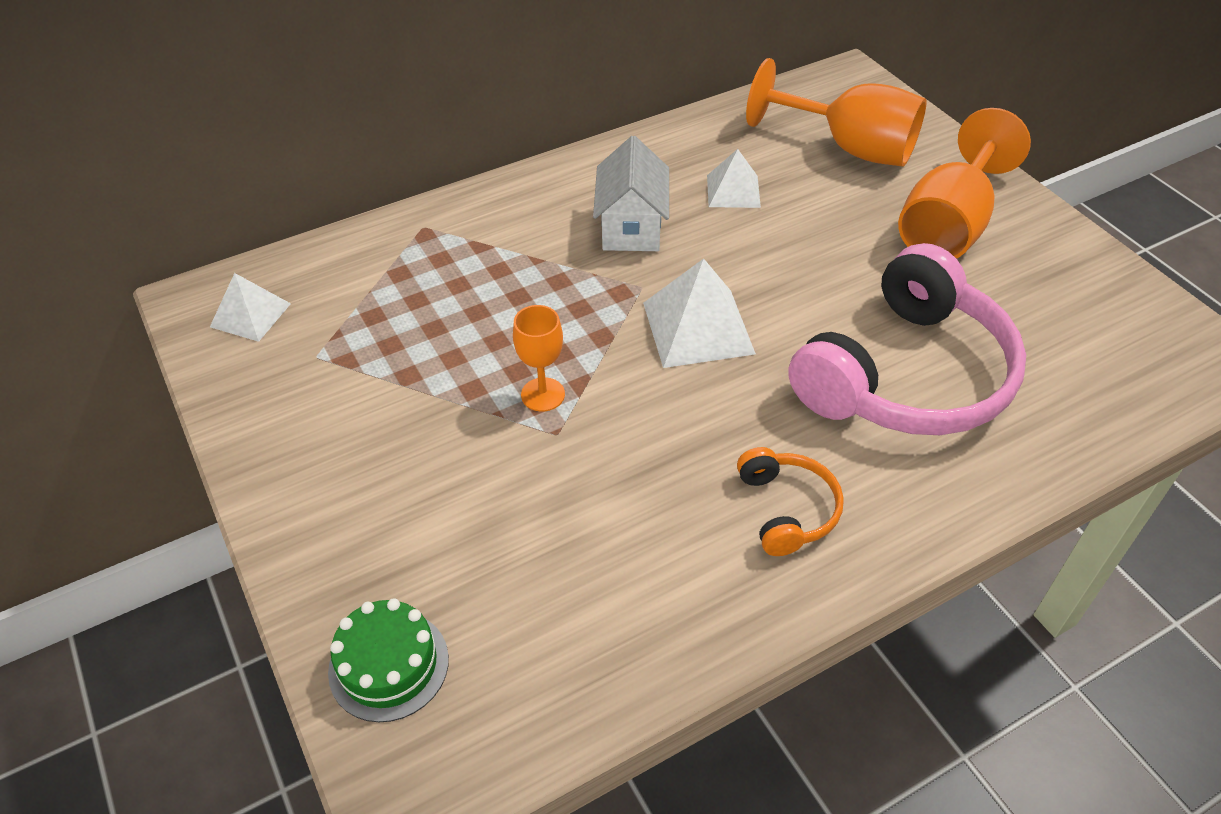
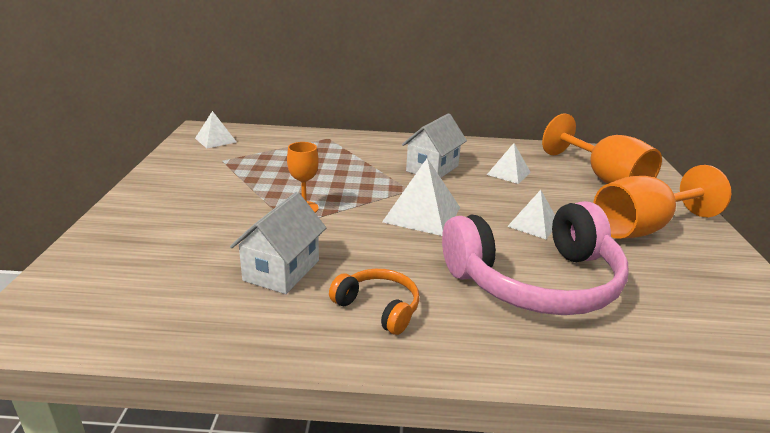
camera: 30 degrees right, 20 degrees down
(388, 665) = (86, 272): green cake -> none
(627, 517) = (281, 270): none -> white house
(786, 509) = (378, 308): orange headphones -> orange headphones turned 75 degrees counterclockwise
(835, 279) = (533, 224): none -> white pyramid

